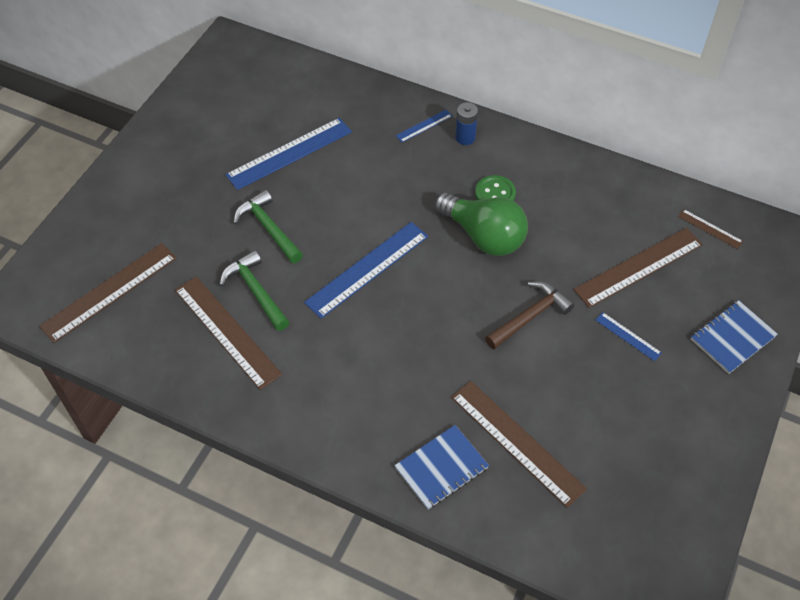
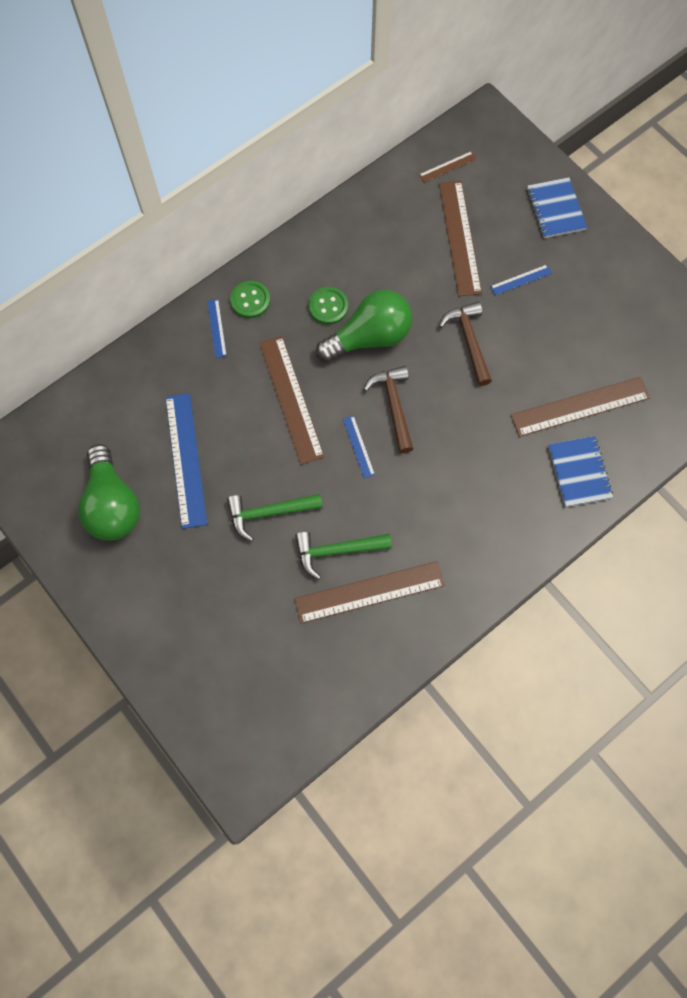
camera: 65 degrees left, 15 degrees up
(109, 292) = (272, 685): brown ruler -> brown ruler (291, 399)
(225, 123) = (112, 504): none -> green light bulb
(367, 269) = (358, 446): blue ruler -> blue ruler, size x0.48
(424, 281) = (393, 406): none -> brown hammer
(465, 137) = (250, 300): blue battery -> green button

